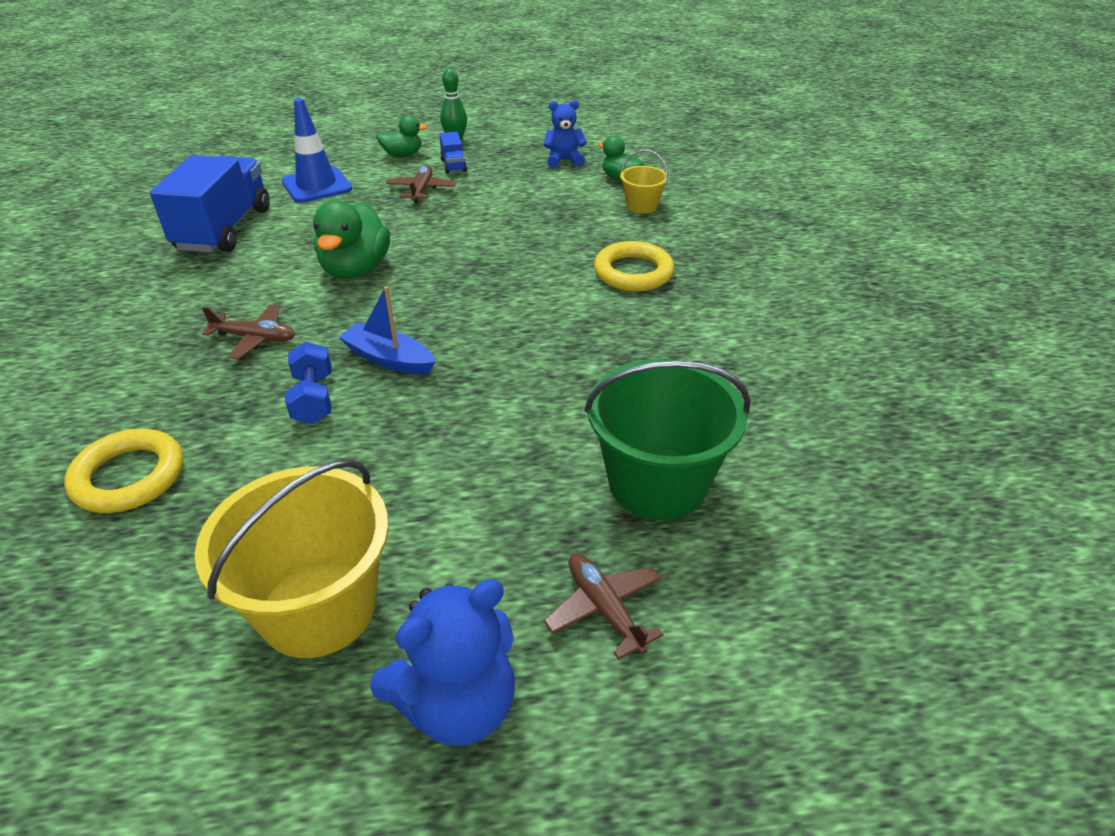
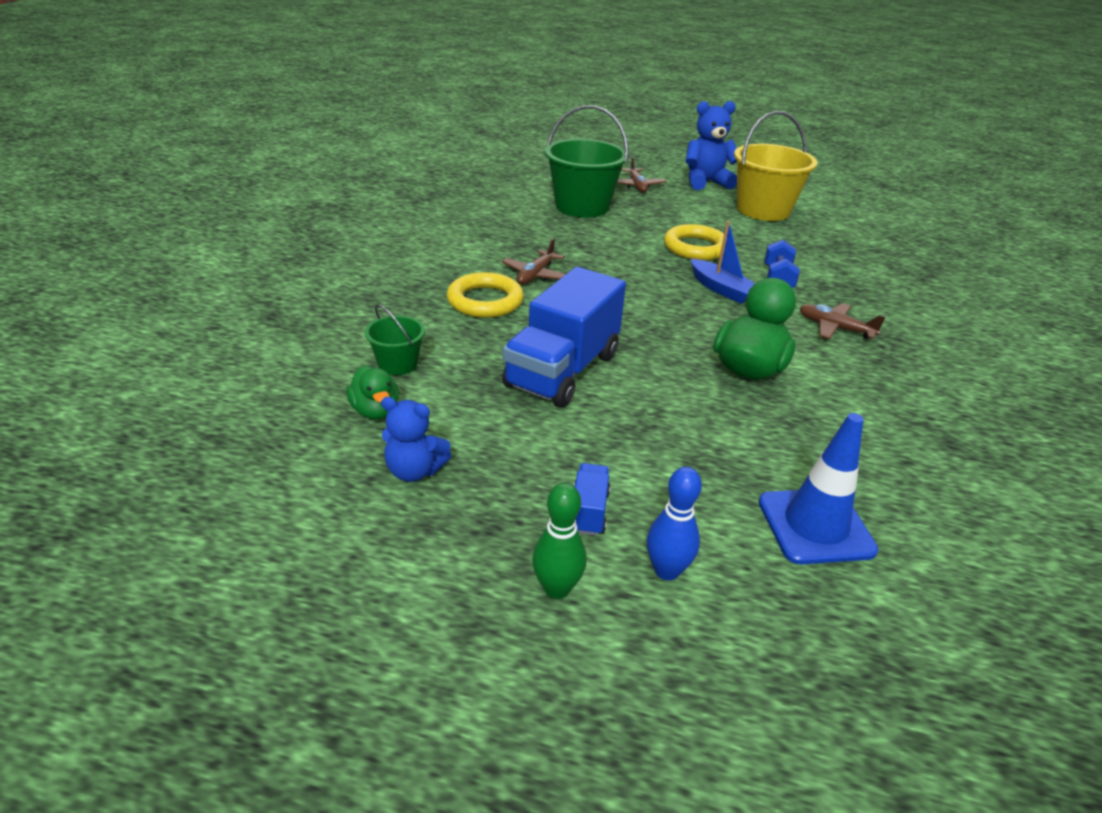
camera: 160 degrees left, 5 degrees down
(129, 476) = (886, 270): yellow ring -> yellow ring (695, 248)
(224, 229) = (927, 468): blue truck -> blue truck (563, 370)
(402, 155) = (667, 570): green duck -> blue bowling pin
(422, 190) = (654, 467): brown plane -> brown plane (535, 275)
(641, 206) = (398, 364): yellow bucket -> green bucket

